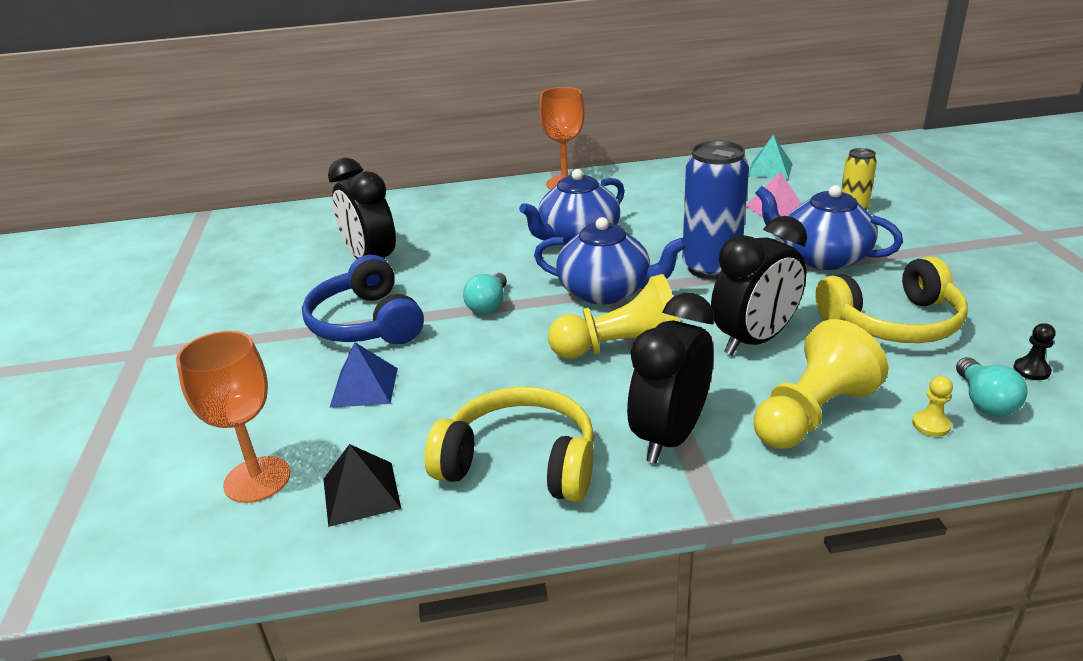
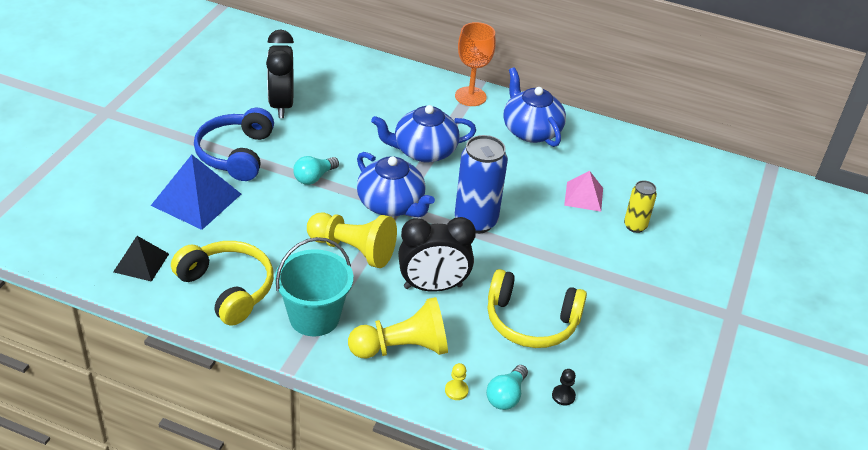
camera: 25 degrees right, 10 degrees up
(257, 479) = (102, 228): orange goblet -> none
(364, 387) = (196, 199): blue pyramid -> blue pyramid, size x1.66
(669, 436) = (314, 317): black clock -> turquoise bucket
(770, 169) = (631, 157): turquoise pyramid -> none
(822, 257) = (557, 252): blue teapot -> blue teapot (530, 130)

